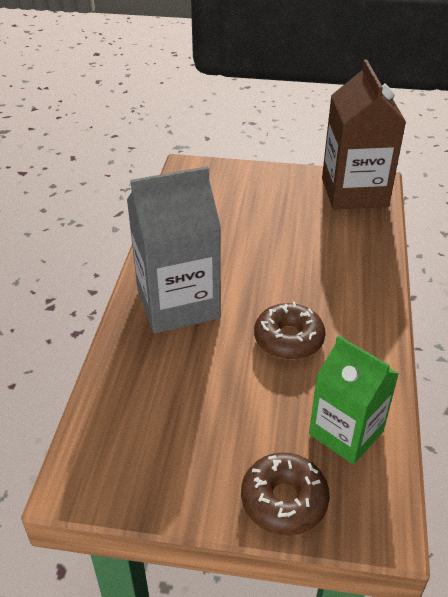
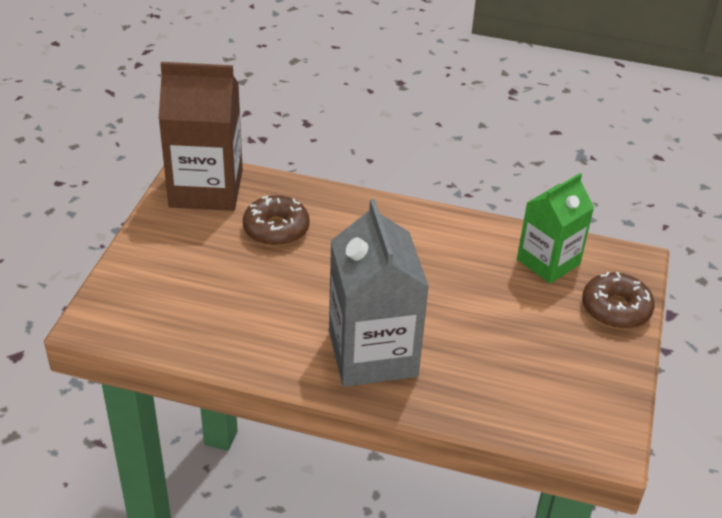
camera: 85 degrees left, 0 degrees up
(288, 339) = (436, 278): brown donut -> brown donut (276, 229)

